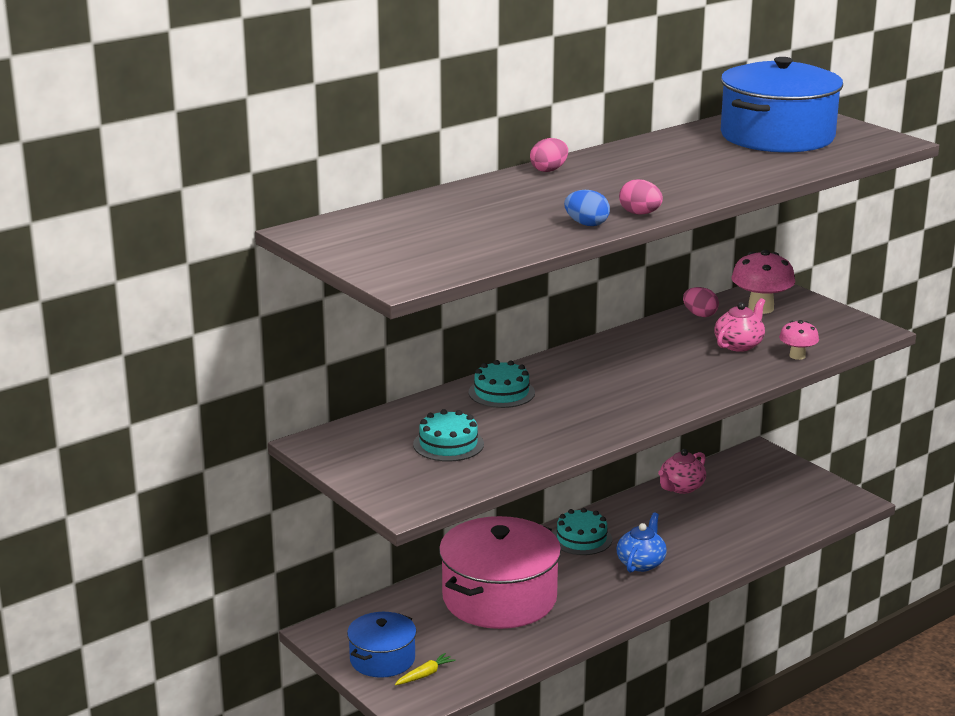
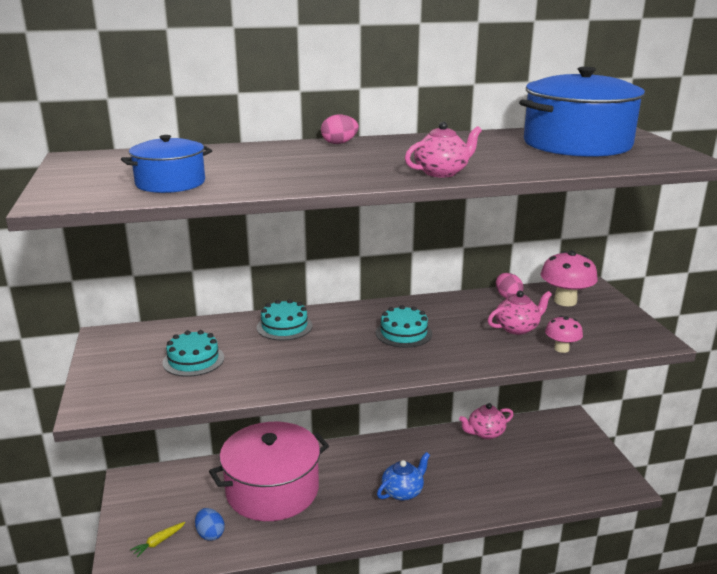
camera: 25 degrees right, 0 degrees up
(382, 659) = (144, 517): blue pot -> blue pot (170, 183)
(425, 675) = (158, 542): yellow carrot -> yellow carrot turned 150 degrees clockwise
(581, 539) = (375, 456): turquoise cake -> turquoise cake (403, 333)
(586, 224) = (294, 182): blue egg -> blue egg (210, 534)
(640, 214) = (356, 181): pink egg -> none
(701, 191) = (442, 172): none -> pink teapot

